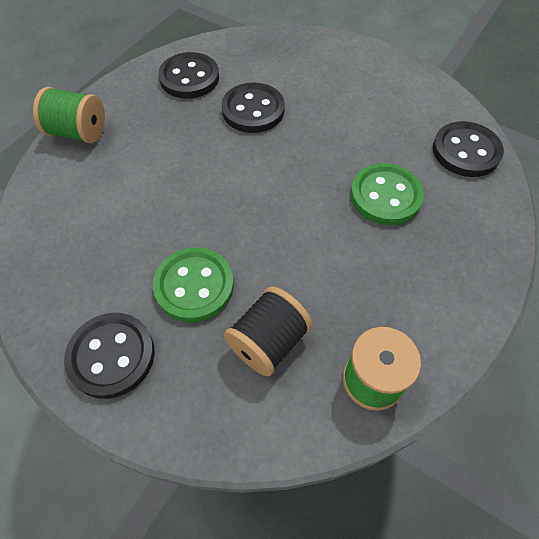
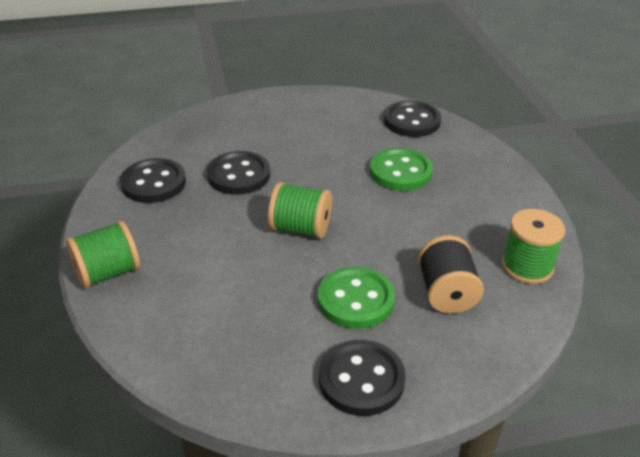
camera: 45 degrees left, 20 degrees down
(236, 190) = (300, 228): none -> green spool

